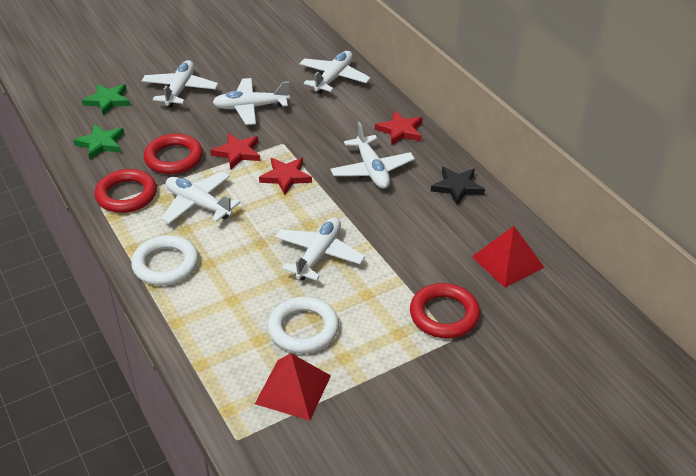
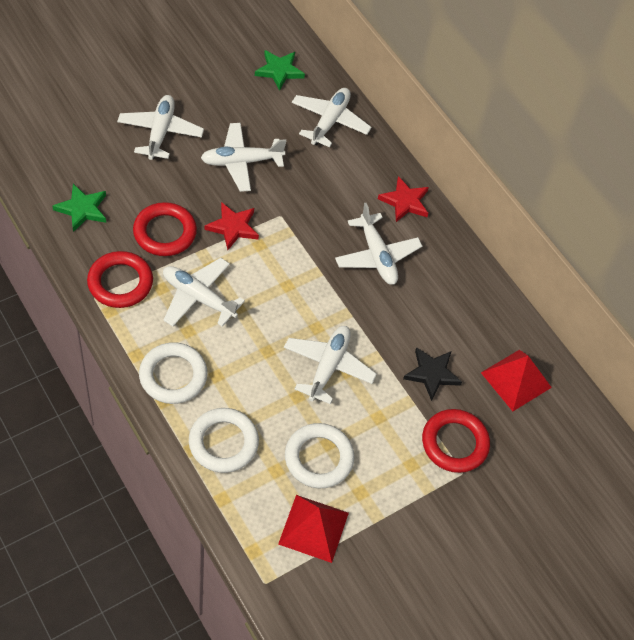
camera: 10 degrees left, 15 degrees up
(108, 101) = (81, 146): green star -> green star (279, 71)
(208, 317) = (223, 443): none -> white ring
(286, 177) = (287, 262): red star -> none
(457, 187) = (465, 282): black star -> black star (432, 374)

